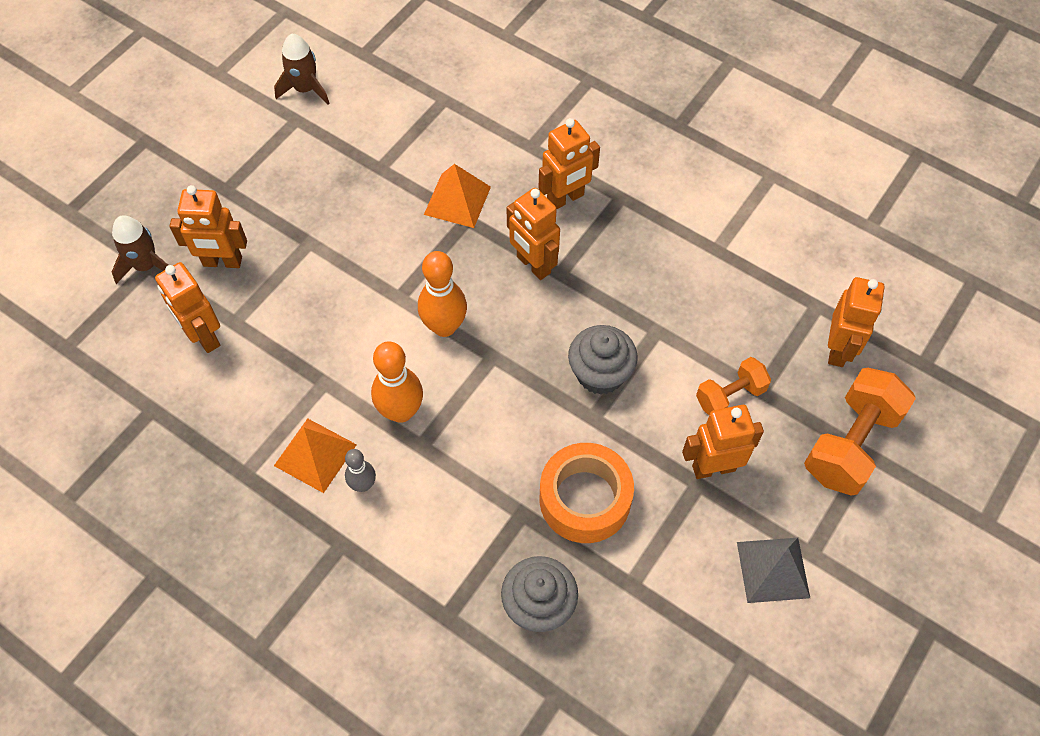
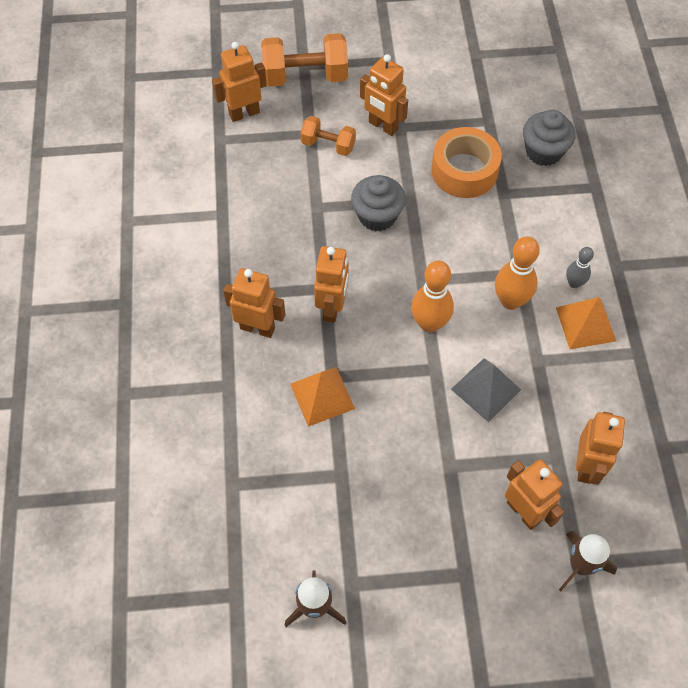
camera: 130 degrees left, 0 degrees up
(773, 569) = (416, 69): grey pyramid -> grey pyramid (486, 389)

